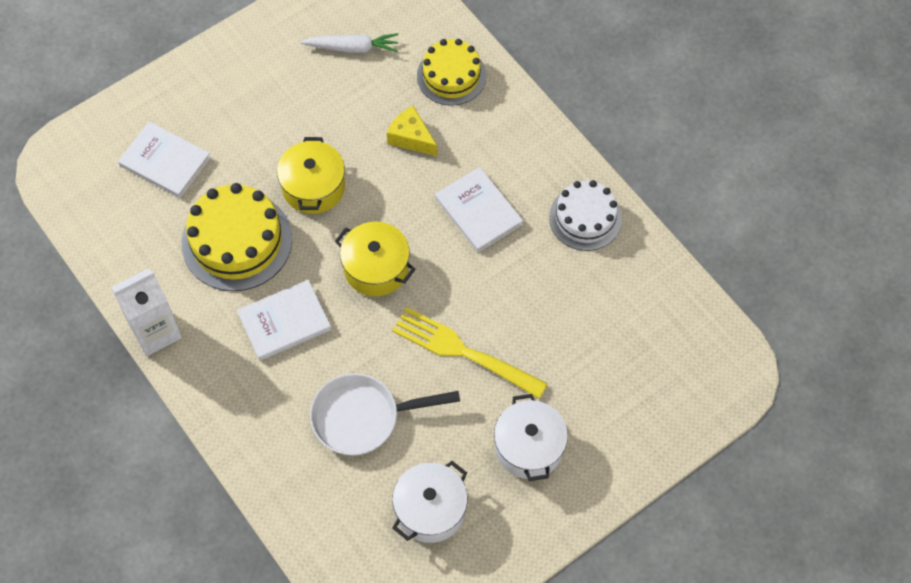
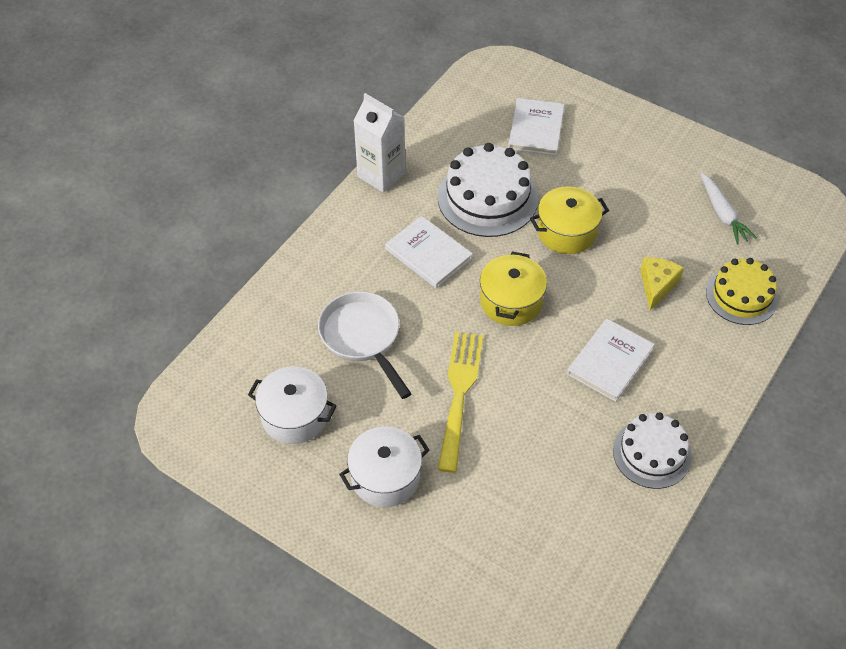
camera: 70 degrees right, 10 degrees down
(237, 241) = (487, 198): yellow cake -> white cake

